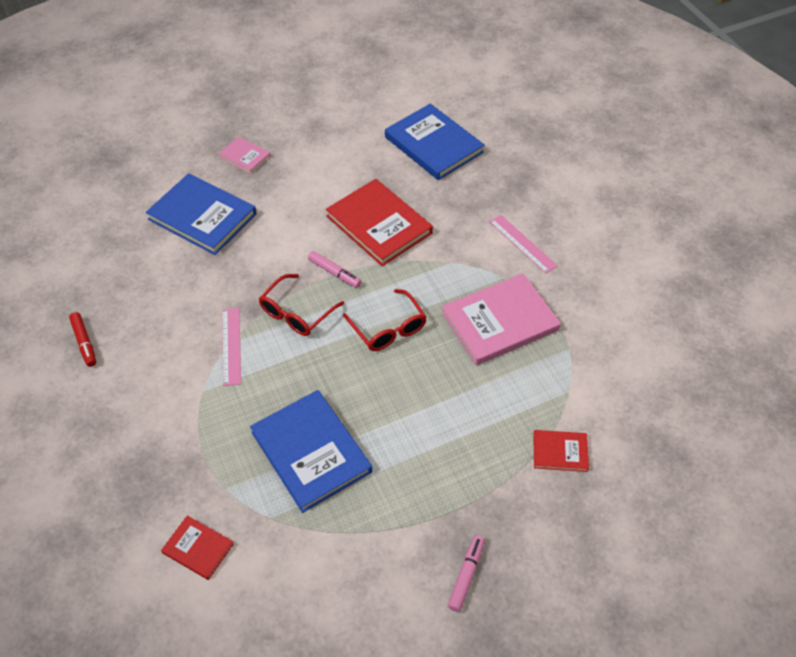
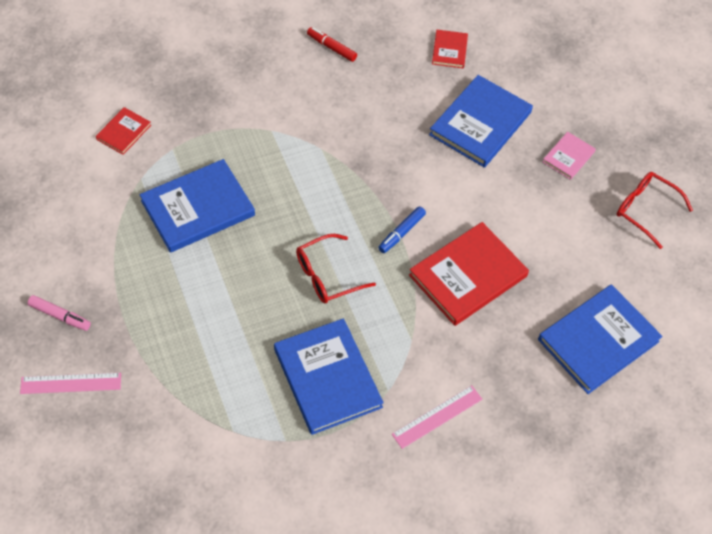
camera: 90 degrees right, 5 degrees up
(84, 342) = (331, 47): red marker -> red marker turned 60 degrees clockwise
(231, 346) = (318, 150): pink ruler -> pink ruler (71, 383)
(296, 313) = (352, 200): red glasses -> red glasses (645, 210)
(334, 273) = (401, 233): pink marker -> blue marker
(500, 322) = (327, 378): pink book -> blue book
(560, 452) = (165, 410): red book -> red book (449, 50)

